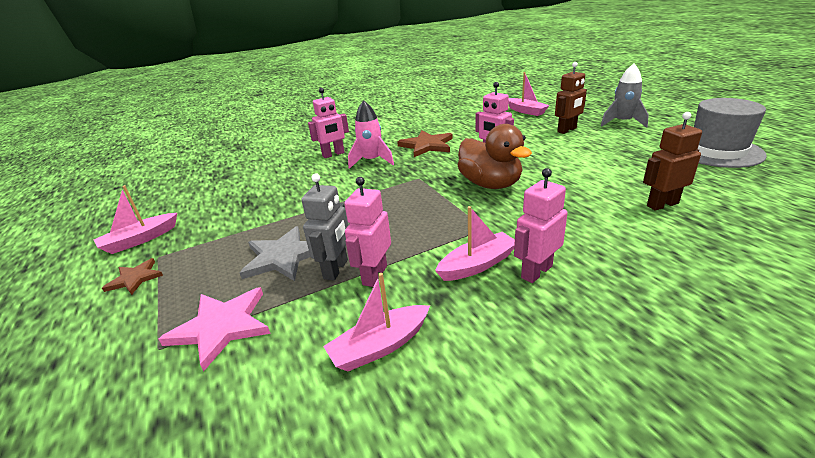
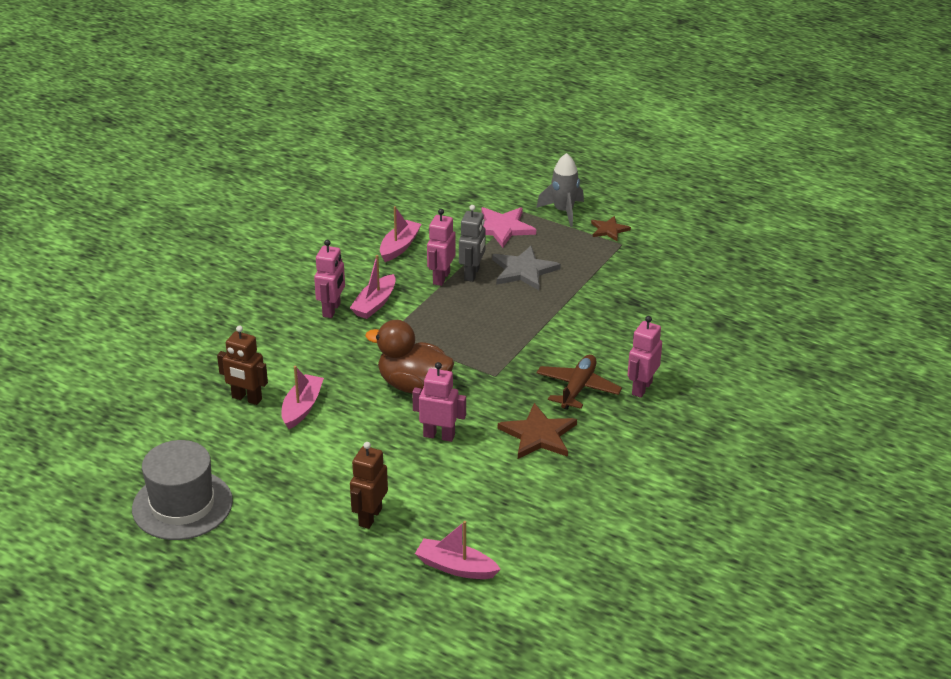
camera: 145 degrees right, 5 degrees up
(140, 240) = (664, 249): pink boat -> pink boat (302, 408)
(336, 269) = (472, 274): grey robot -> grey robot turned 150 degrees counterclockwise
(372, 161) = (577, 388): pink rocket -> brown plane
(374, 275) = (441, 278): pink robot -> pink robot turned 150 degrees counterclockwise
(622, 122) = (297, 559): grey rocket -> grey rocket (563, 211)
(662, 204) = (246, 398): brown robot -> brown robot turned 75 degrees clockwise

